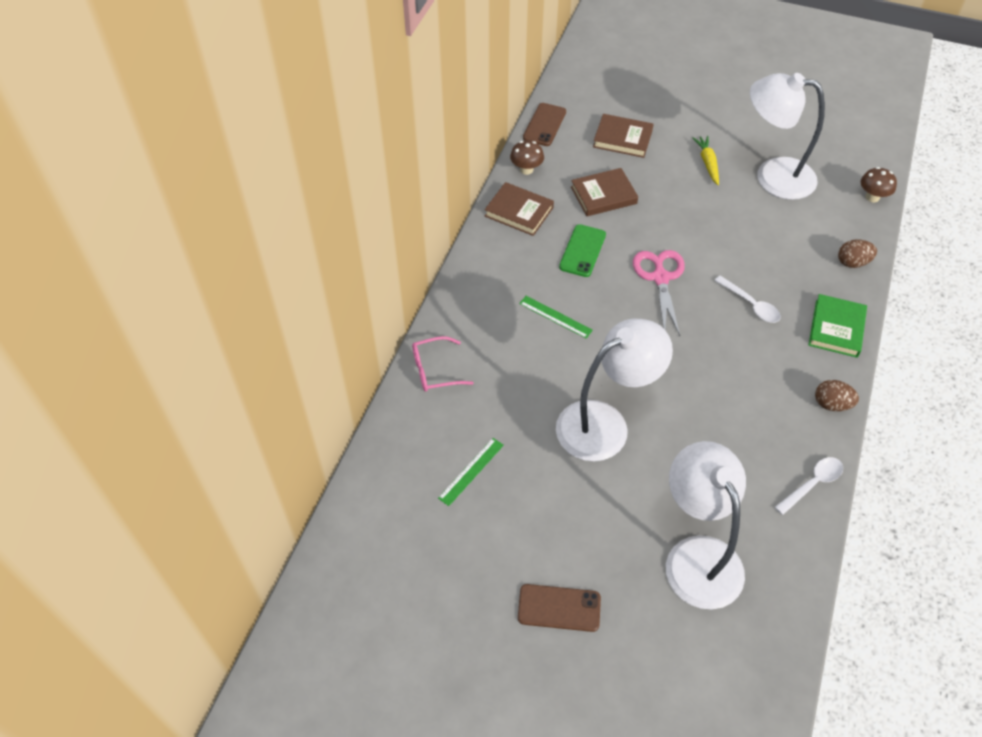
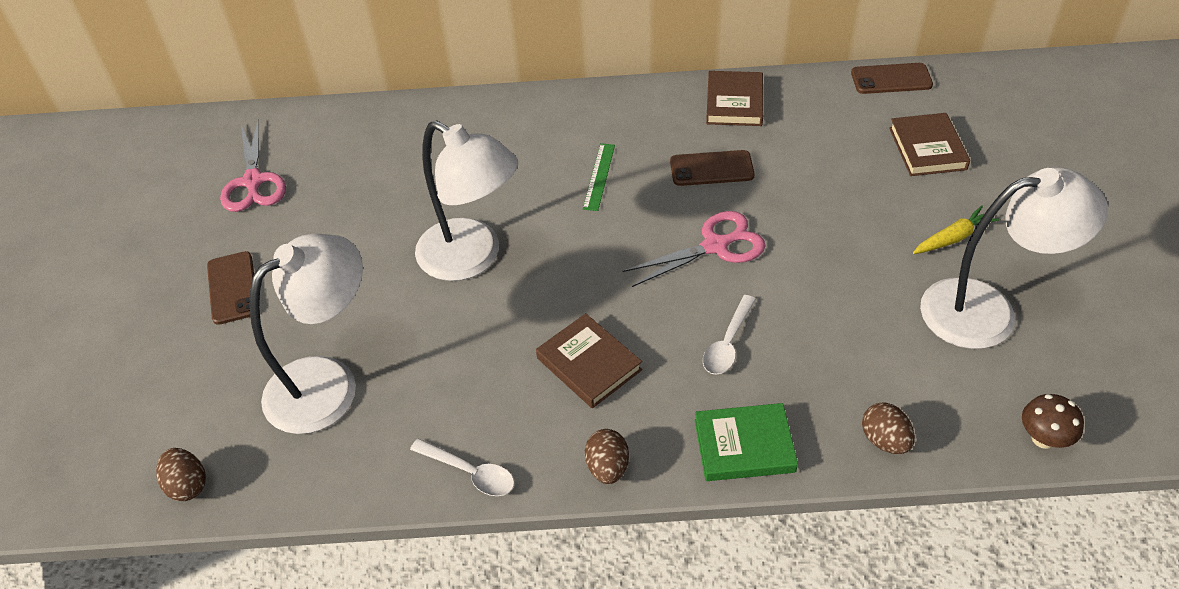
camera: 70 degrees right, 5 degrees down
(425, 564) = (253, 181): none -> pink scissors
(435, 370) = (478, 114): pink glasses -> none
(471, 471) = (368, 178): green ruler -> none
(526, 169) = (805, 88): brown mushroom -> none
(582, 251) = (711, 168): green phone -> brown phone
(603, 195) = (814, 160): brown book -> brown book (589, 364)
(766, 681) = (187, 485): none -> brown egg
(772, 176) = (987, 311): white lamp -> white lamp turned 90 degrees clockwise

